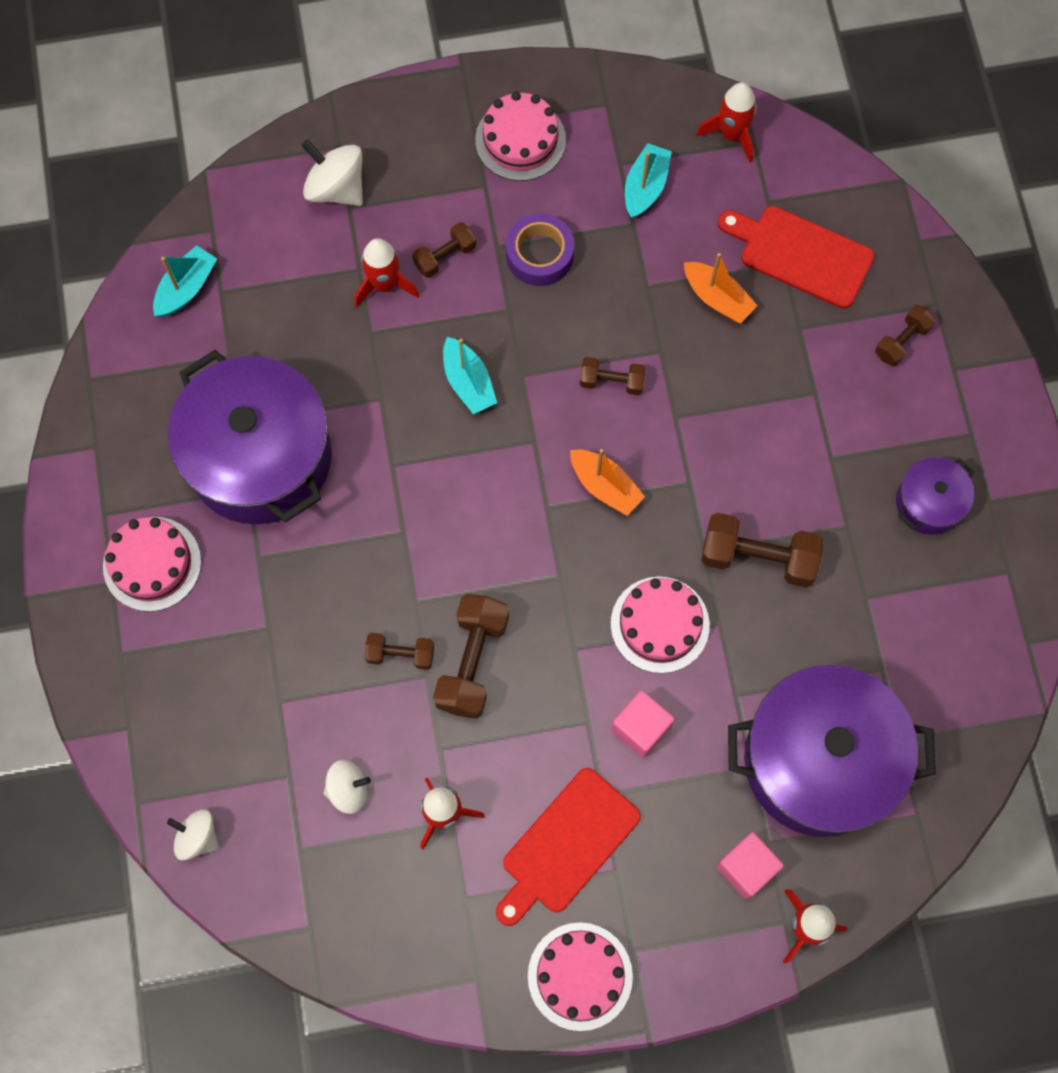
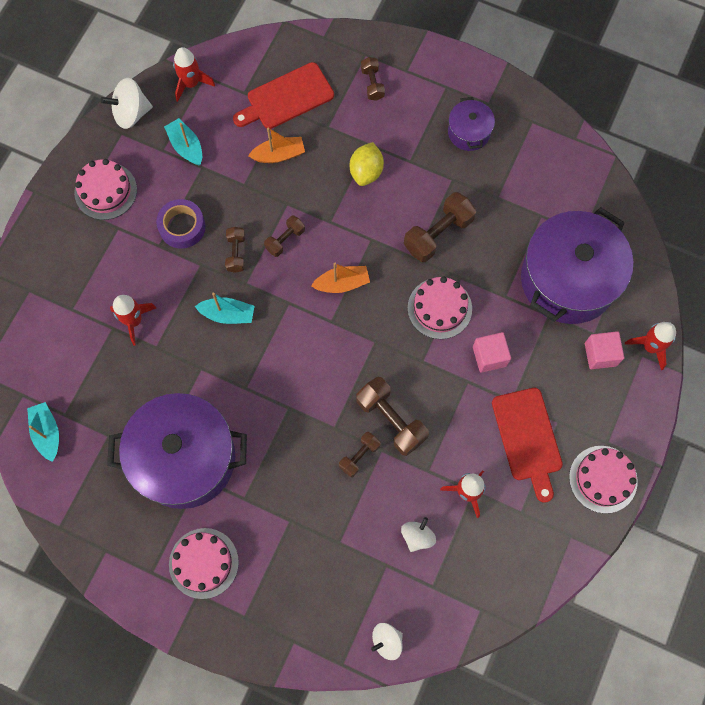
camera: 55 degrees left, 0 degrees up
(336, 188) = (53, 308): white spinning top -> white spinning top (131, 113)
(445, 256) = (143, 277): brown dumbbell -> brown dumbbell (236, 253)
(775, 415) = (366, 172): none -> yellow lemon

